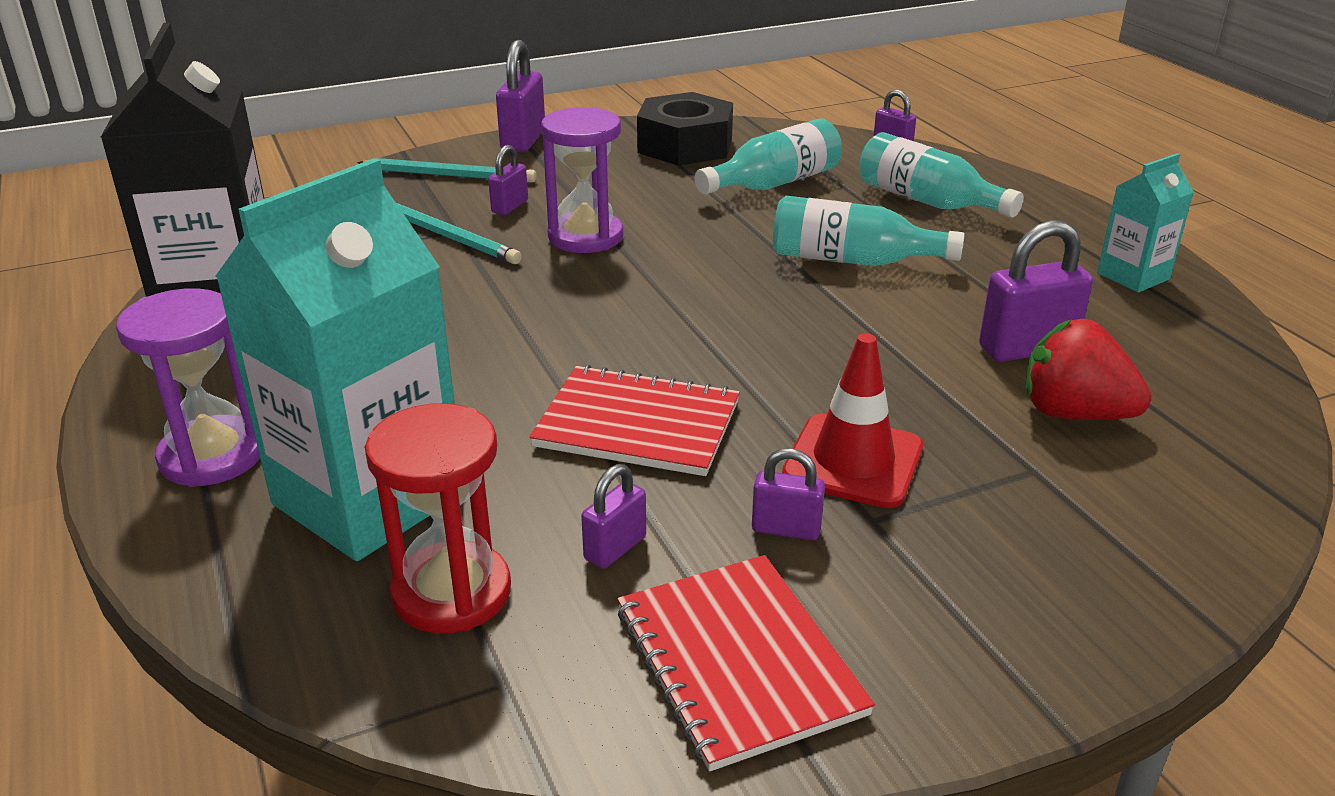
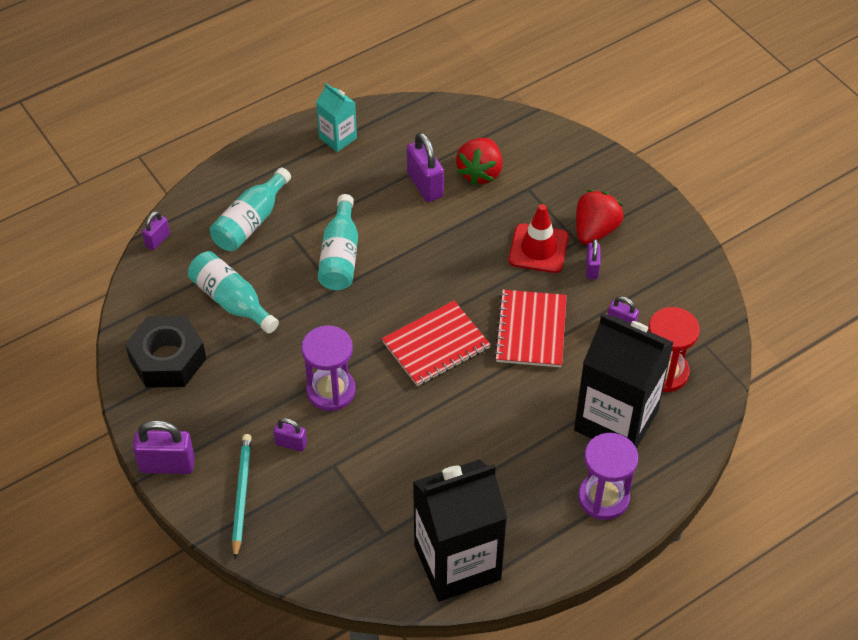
camera: 100 degrees left, 20 degrees up
(369, 499) = (616, 420): turquoise carton -> black carton
(448, 236) = (342, 467): turquoise pencil -> none
(738, 661) = (670, 277): red notebook -> red notebook (436, 345)
(905, 552) = (595, 230): none -> red strawberry

